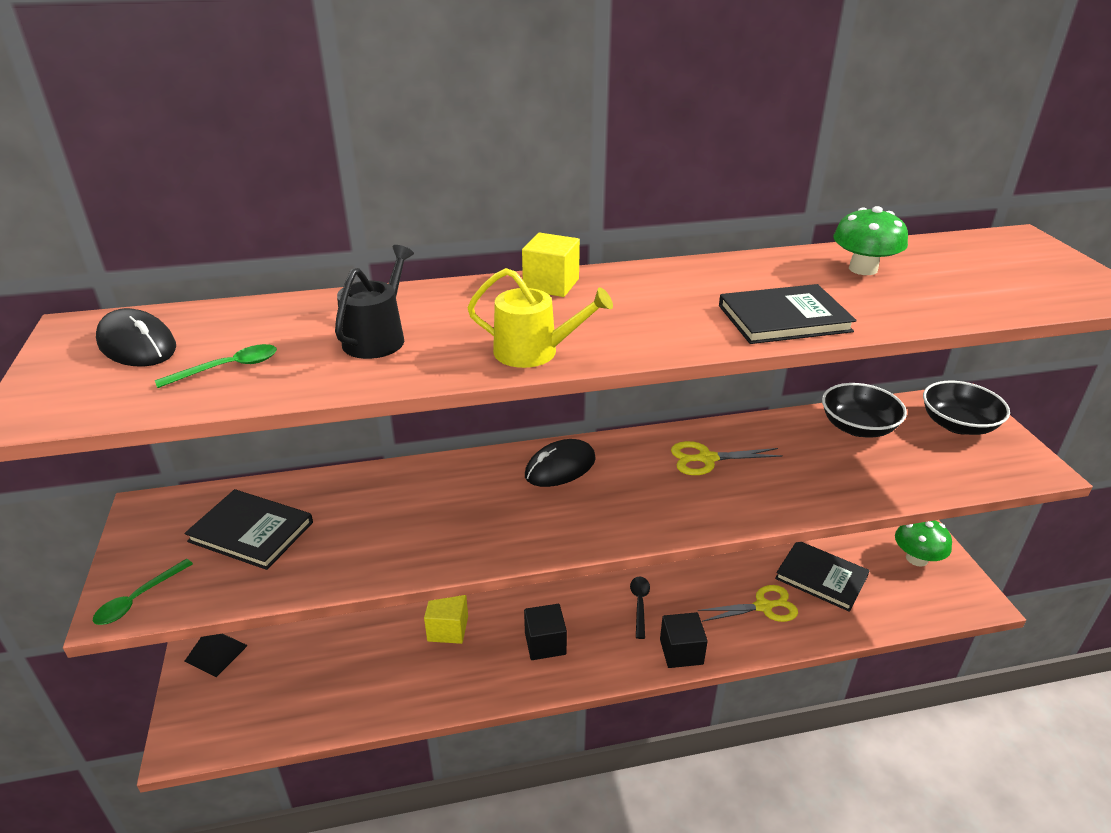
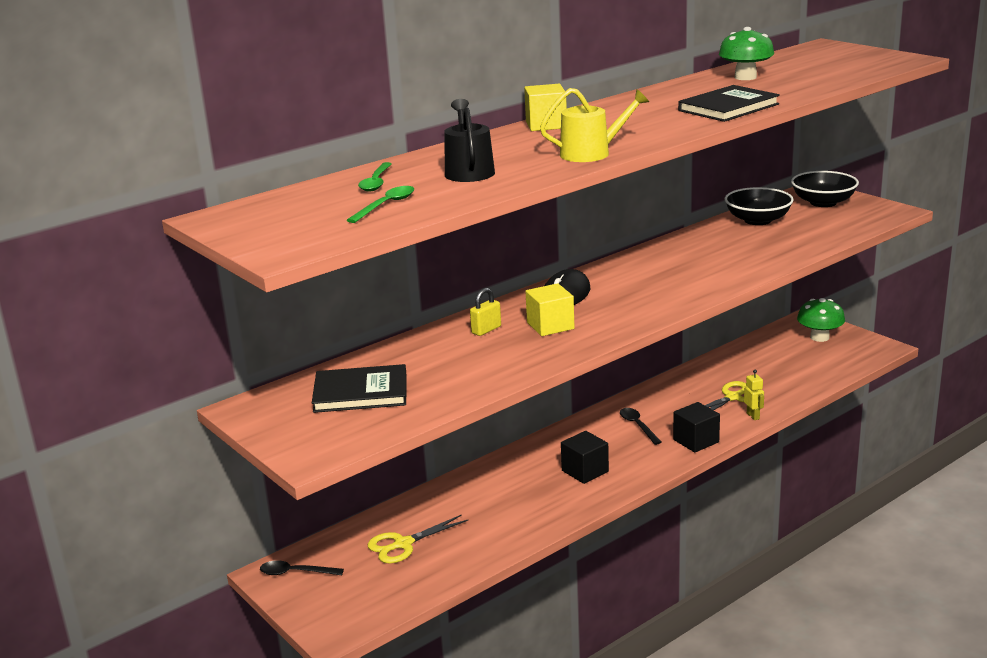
camera: 25 degrees left, 10 degrees down
(137, 345) = (287, 213): black mouse -> none
(138, 599) = (320, 449): green spoon -> green spoon (376, 182)
(216, 653) = (295, 573): black pyramid -> black spoon
(441, 489) = (486, 330): none -> yellow padlock
(448, 628) = (493, 490): yellow cube -> yellow cube (550, 326)
(706, 459) = (669, 262): yellow scissors -> yellow scissors (403, 544)
(765, 642) = (753, 416): none -> yellow robot
(821, 577) = (761, 368): black book -> none

